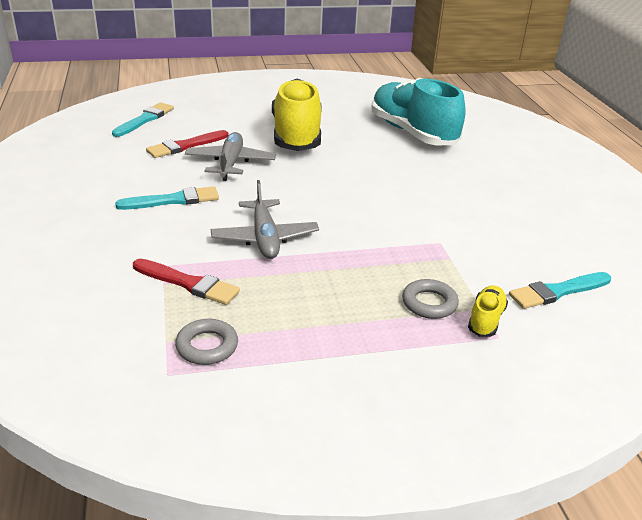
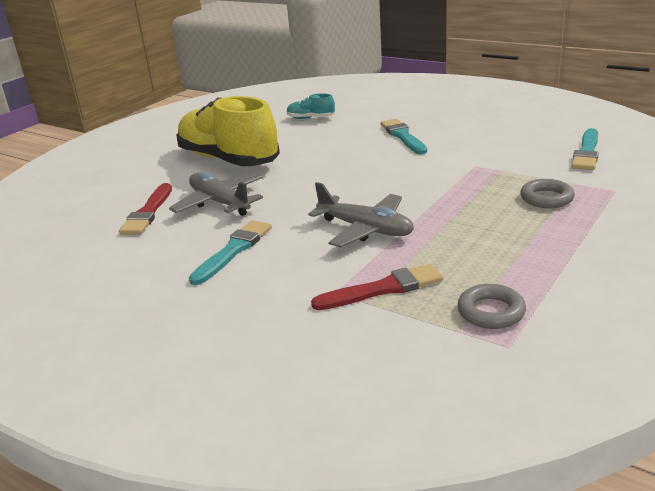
camera: 40 degrees left, 5 degrees down
(145, 120) = (57, 216): turquoise brush -> turquoise brush (403, 136)
(412, 133) = (311, 118): turquoise shoe -> turquoise shoe, size x0.42
(486, 320) = (590, 187): yellow shoe -> none

